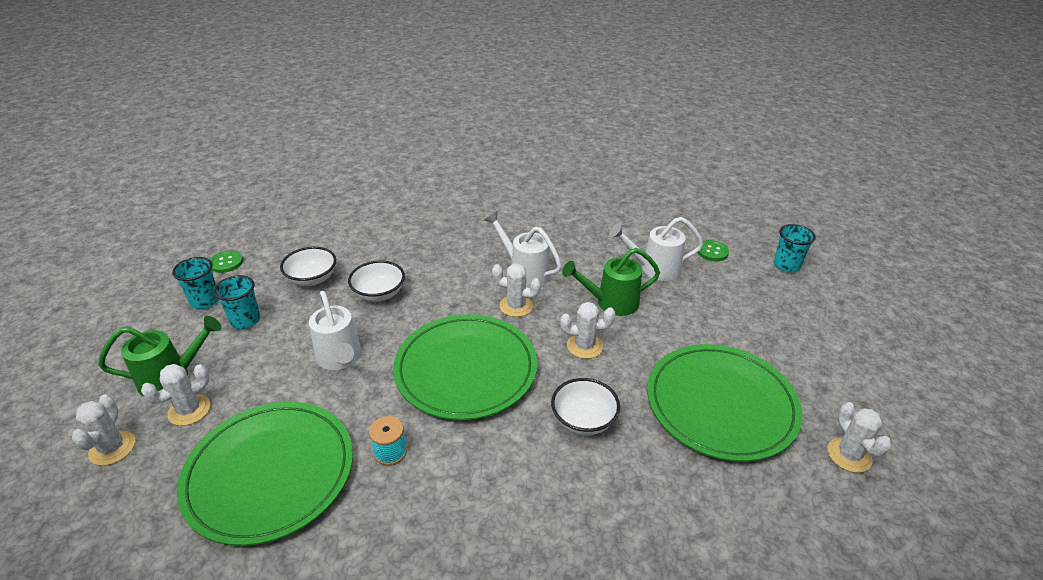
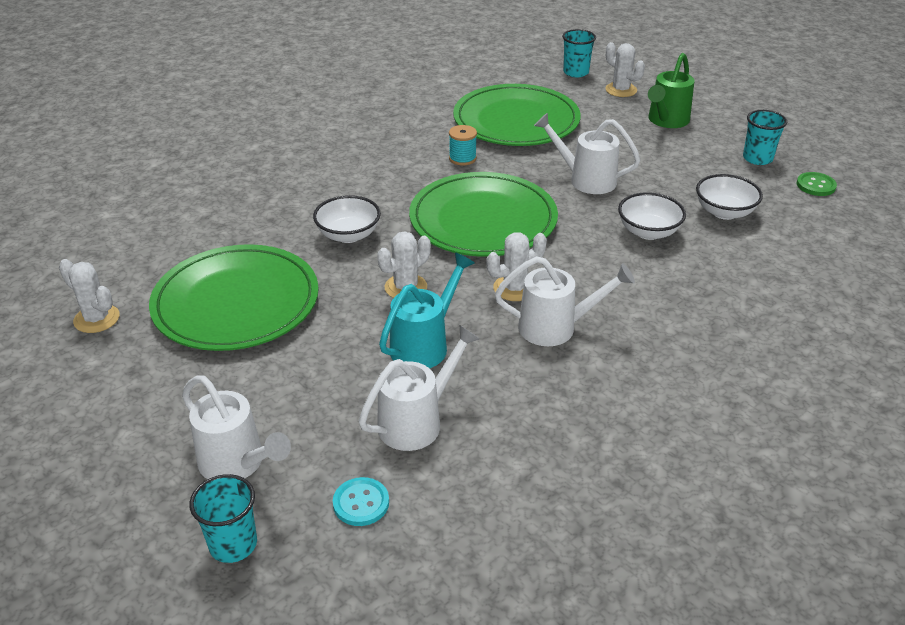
camera: 140 degrees right, 0 degrees up
(189, 410) = (619, 117): white cactus -> none
(245, 320) = (700, 164): turquoise cup -> turquoise cup (576, 72)
(611, 303) = (425, 344): green watering can -> turquoise watering can
(712, 252) = (361, 503): green button -> turquoise button
(769, 296) = (237, 464): none -> white watering can

